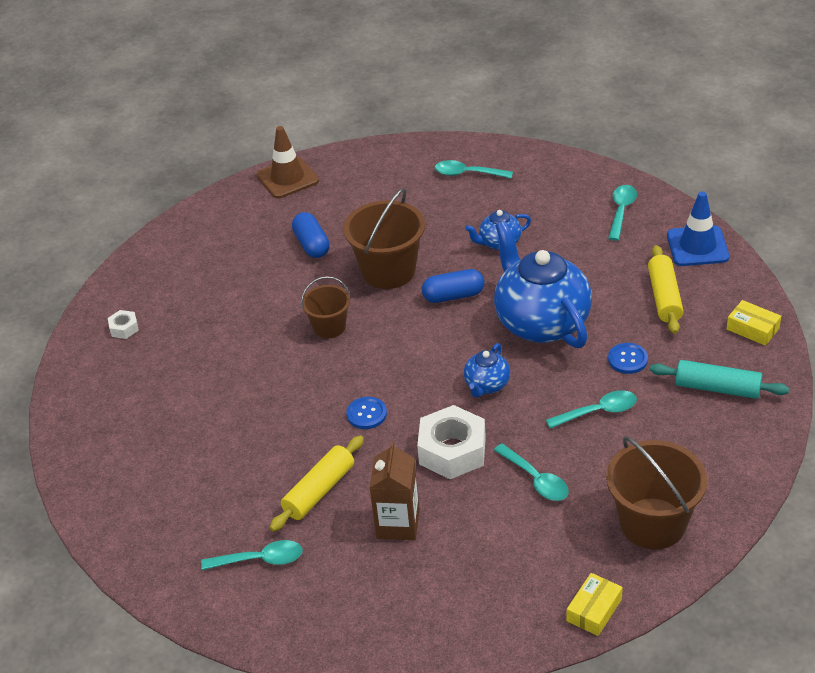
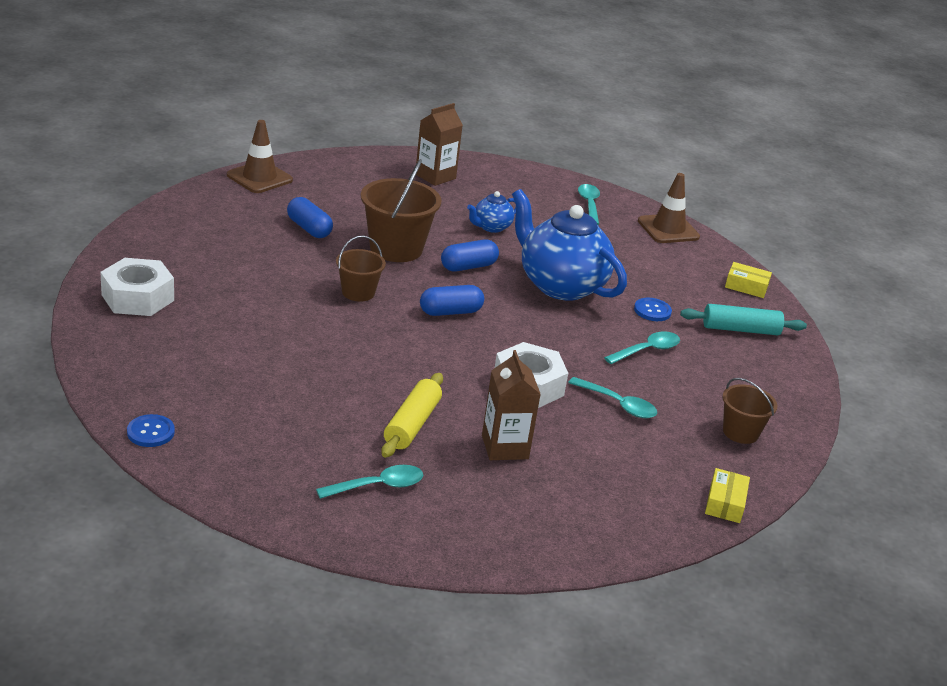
camera: 25 degrees left, 10 degrees down
(124, 328) = (138, 297): white nut -> white nut, size x2.12
(366, 414) = (429, 360): blue button -> blue button (150, 432)
(411, 354) = (450, 312): none -> blue capsule
(467, 174) = (435, 176): turquoise spoon -> brown carton
(486, 385) = (534, 334): blue teapot -> none
(653, 523) = (740, 432): brown bucket -> brown bucket, size x0.58
(664, 297) = (659, 265): yellow rolling pin -> none
(697, 246) = (668, 229): blue traffic cone -> brown traffic cone

